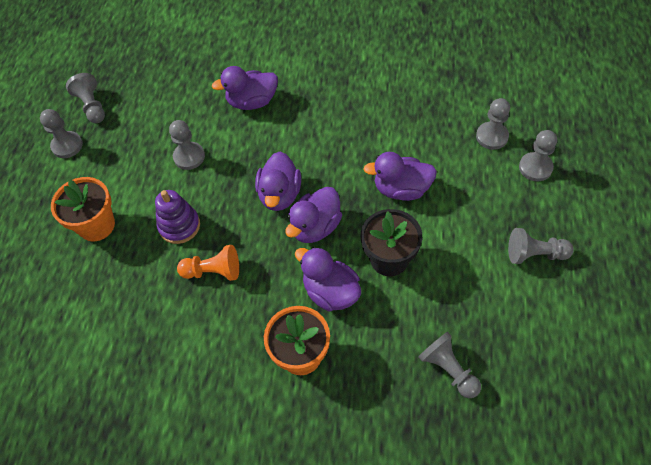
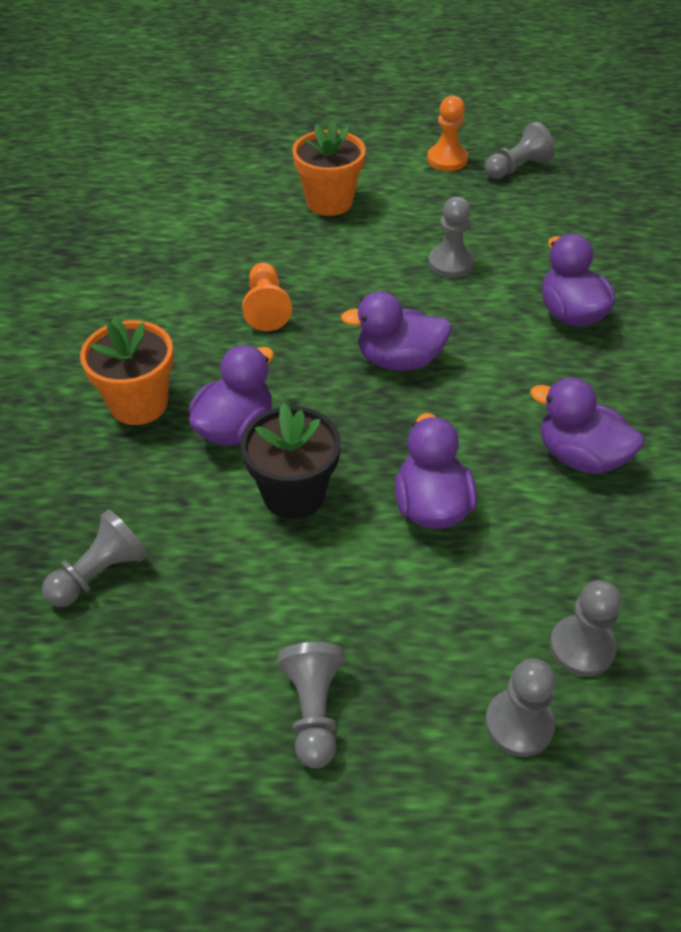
camera: 80 degrees right, 10 degrees down
(67, 146) = (447, 159): grey pawn -> orange pawn
(179, 226) = (335, 269): purple stacking toy -> none
(315, 227) = (345, 403): purple duck -> purple duck (580, 456)

